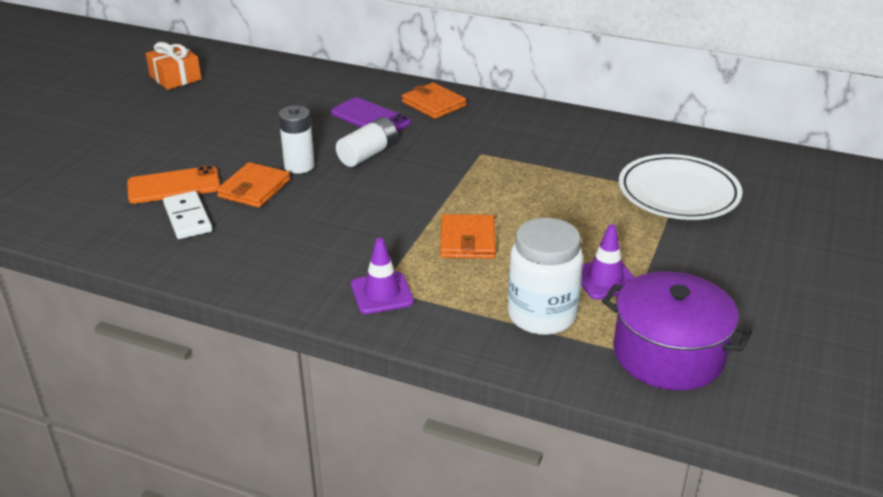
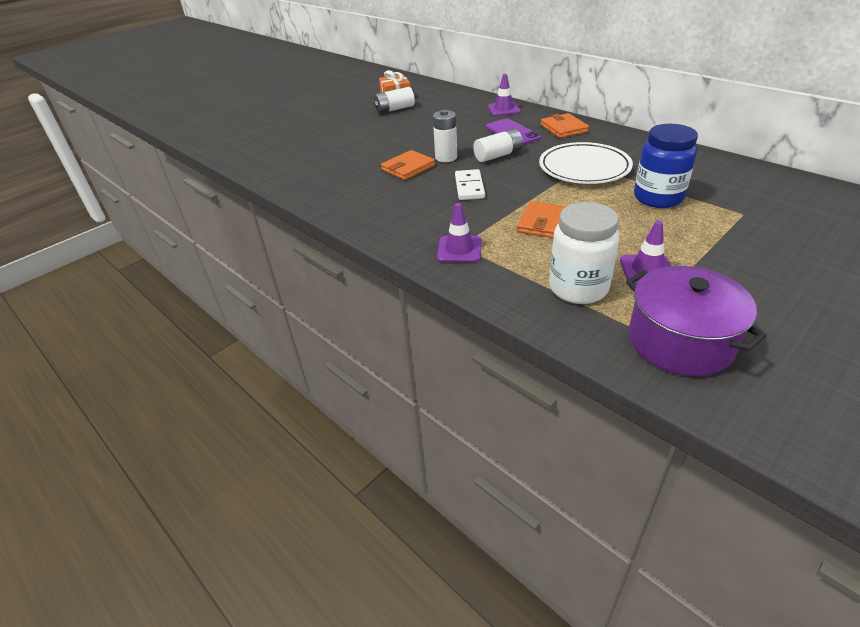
camera: 25 degrees right, 5 degrees up
(174, 186) = (358, 160): orange phone -> none
(184, 98) = (394, 109): none -> white battery
(187, 218) = (355, 180): white domino -> white domino (469, 187)
(342, 83) = (503, 109): none -> purple traffic cone
(582, 186) = (658, 198): none -> blue jar
(678, 193) = (744, 214): white plate -> white plate (584, 168)

